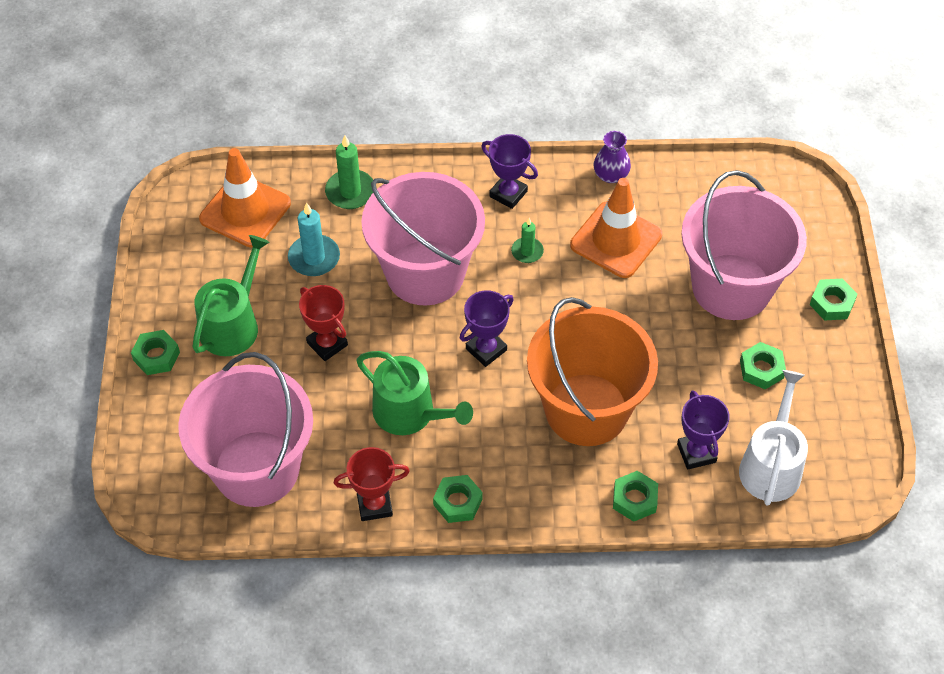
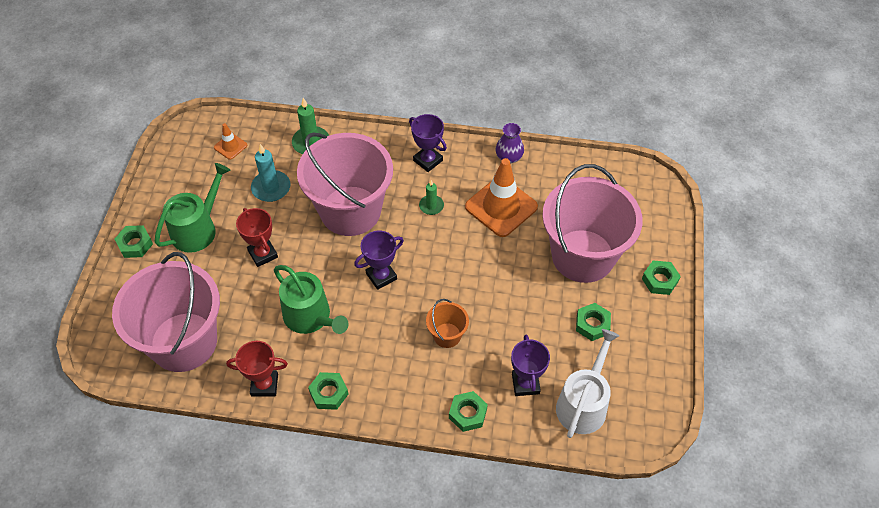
camera: 10 degrees right, 0 degrees up
(245, 211) = (230, 146): orange traffic cone -> orange traffic cone, size x0.48
(586, 409) = (447, 335): orange bucket -> orange bucket, size x0.42

